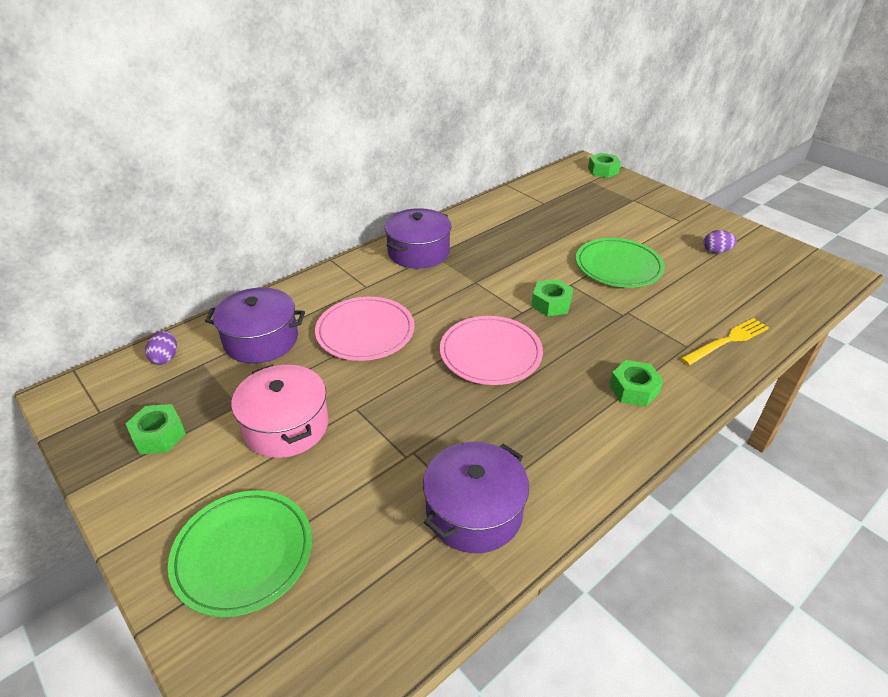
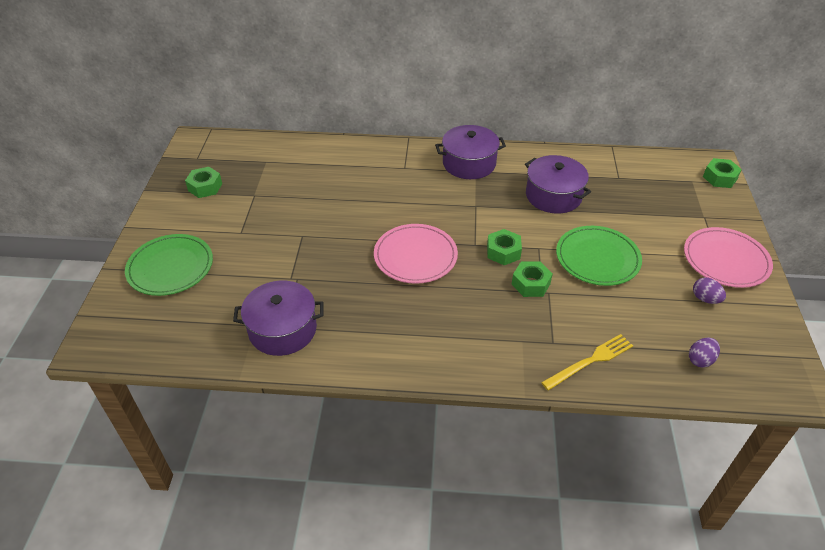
camera: 45 degrees right, 5 degrees up
(165, 358) = (254, 147): purple egg -> purple egg (700, 360)
(261, 340) = (308, 166): purple pot -> purple pot (553, 196)
(286, 426) = (260, 221): pink pot -> none
(365, 332) = (365, 196): pink plate -> pink plate (725, 260)
(634, 389) = (468, 339): green nut -> green nut (531, 284)
(727, 341) = (590, 361): yellow fork -> yellow fork turned 45 degrees counterclockwise

